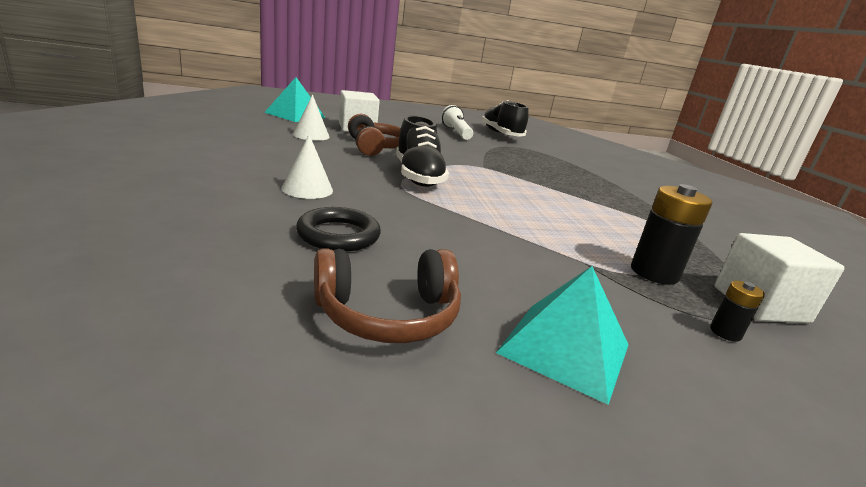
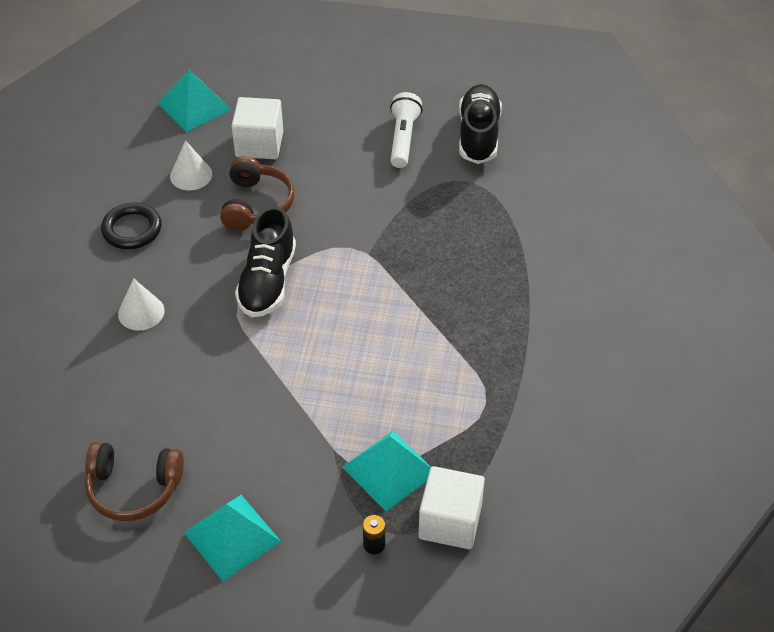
camera: 25 degrees right, 25 degrees up
(338, 235) = (139, 391): black ring -> black ring (132, 229)
(654, 273) = (389, 470): black battery -> turquoise pyramid

